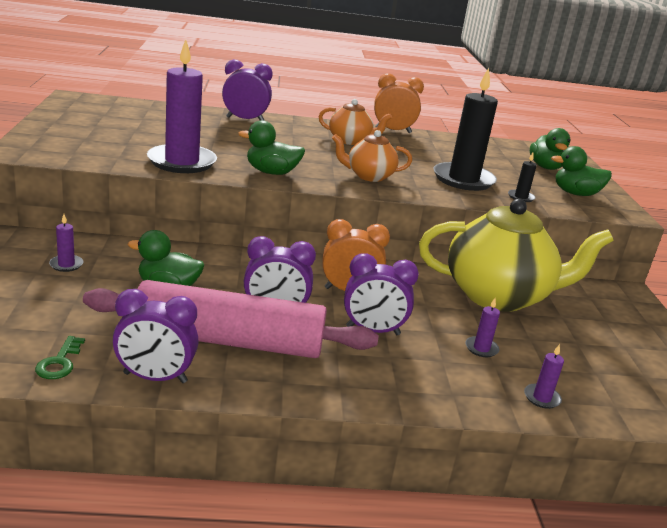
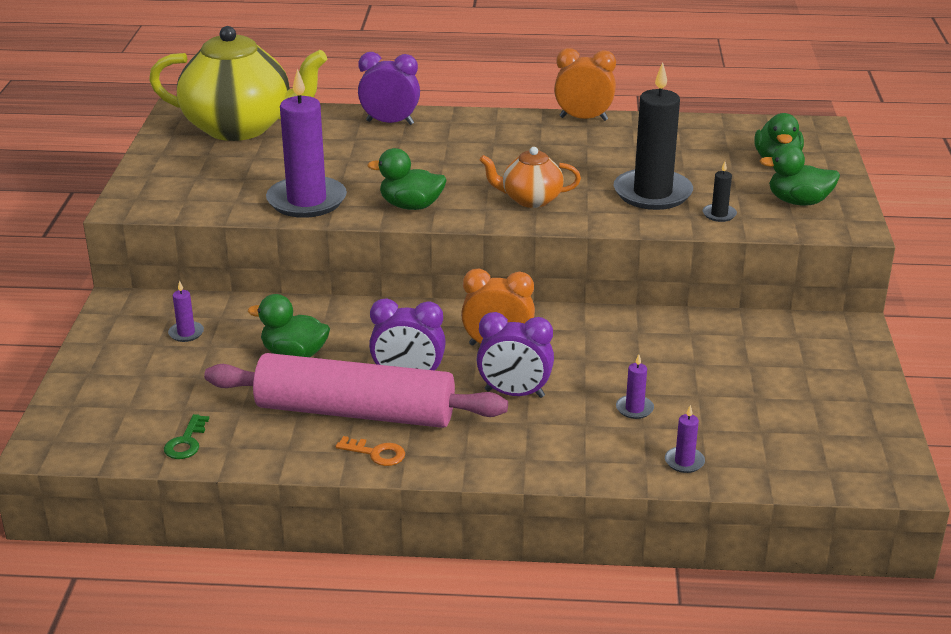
camera: 10 degrees right, 5 degrees up
(155, 378) = (278, 454): purple clock -> none
(253, 380) = (376, 453): none -> orange key
(350, 141) = (520, 143): orange teapot -> none
(498, 296) = (678, 342): yellow teapot -> yellow teapot (240, 128)

